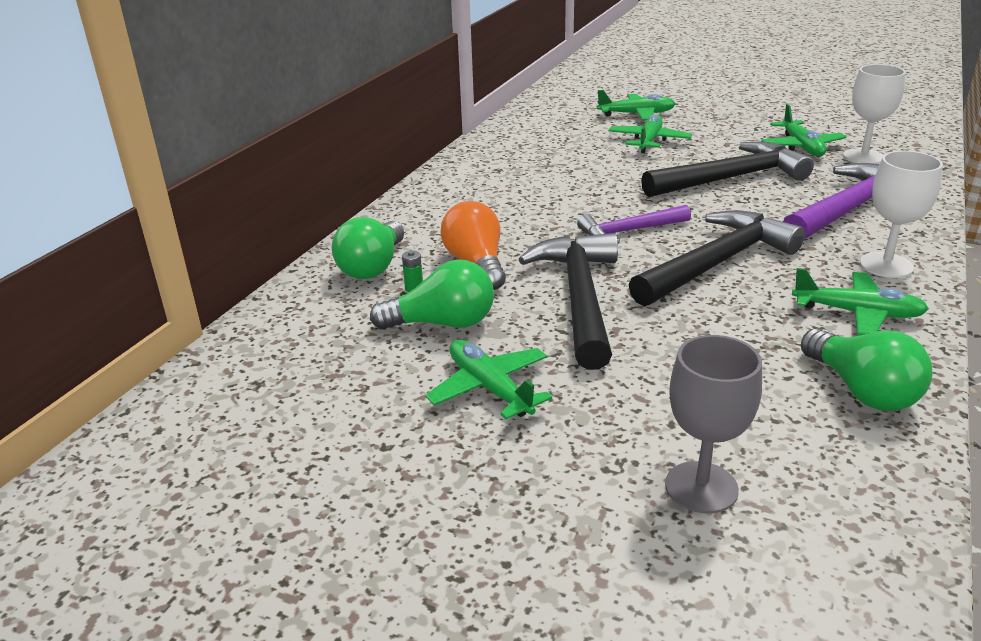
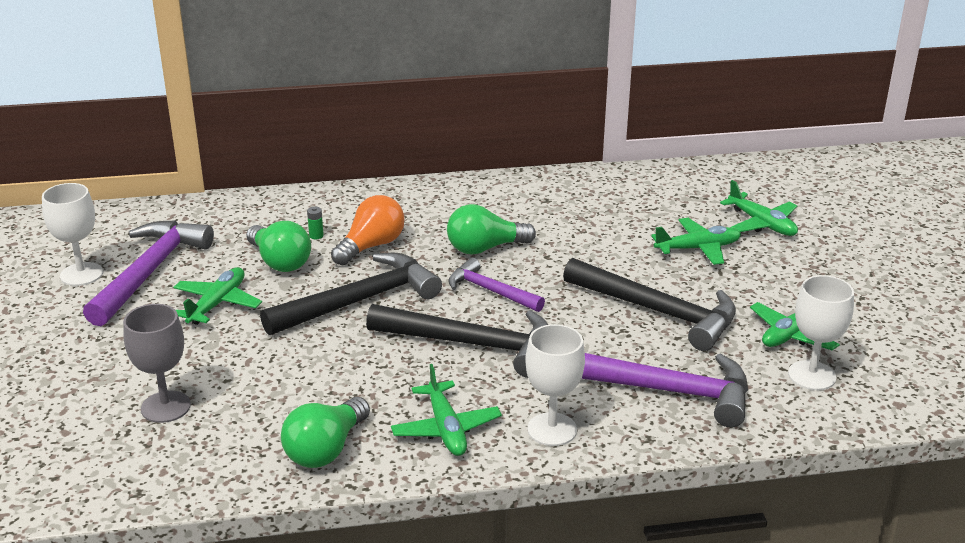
camera: 55 degrees right, 0 degrees up
(280, 486) = (81, 274): none -> white goblet
(351, 423) = (149, 272): none -> purple hammer
(373, 267) = (331, 211): green light bulb -> green light bulb (485, 248)

